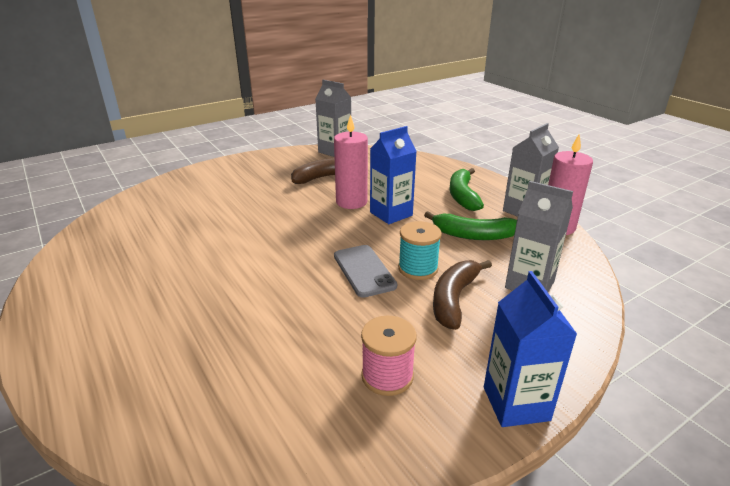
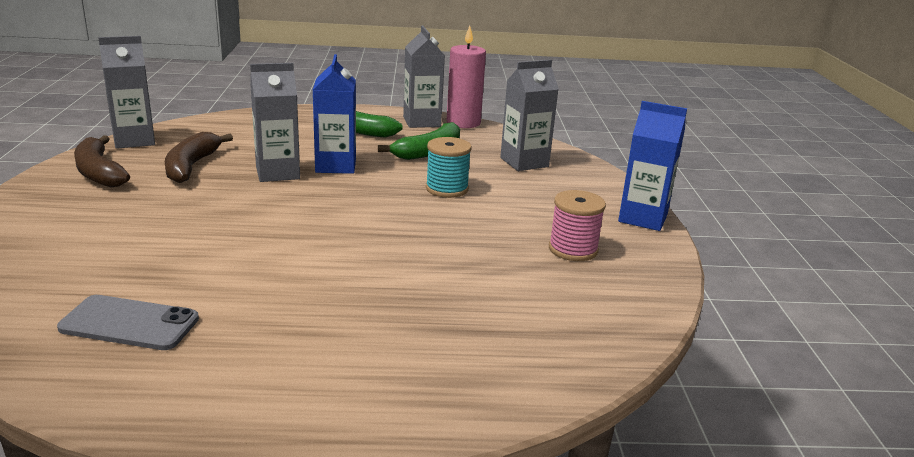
camera: 60 degrees left, 5 degrees down
(351, 202) = (277, 173): pink candle -> grey carton
(364, 271) = (417, 210): grey phone -> grey phone (129, 323)
(454, 299) = (508, 192): brown banana -> brown banana (99, 172)

